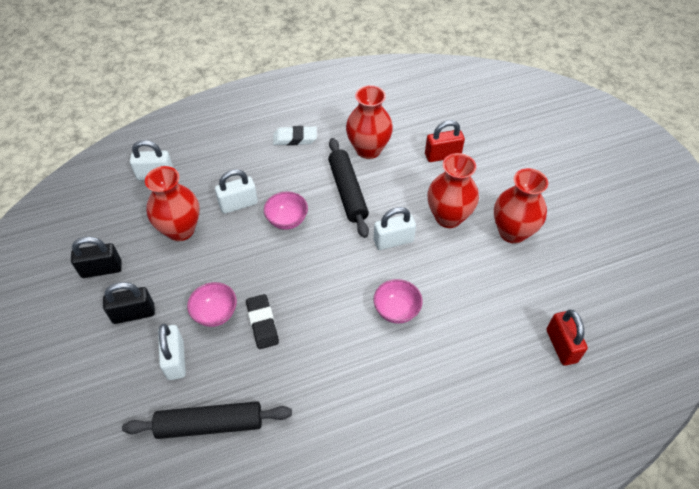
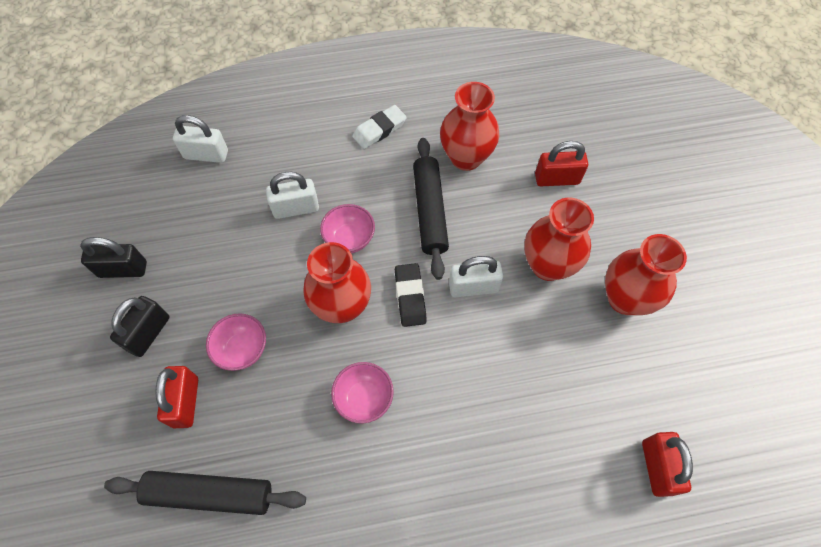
camera: 10 degrees right, 10 degrees up
(134, 313) = (149, 333): black padlock -> black padlock turned 60 degrees counterclockwise
(175, 360) = (186, 402): white padlock -> red padlock
(180, 230) = (222, 232): red vase -> red vase (342, 306)
(262, 323) = (295, 372): black eraser -> black eraser (410, 297)
(295, 138) = (379, 130): white eraser -> white eraser turned 45 degrees counterclockwise
(396, 310) = (459, 382): pink bowl -> pink bowl (364, 398)

